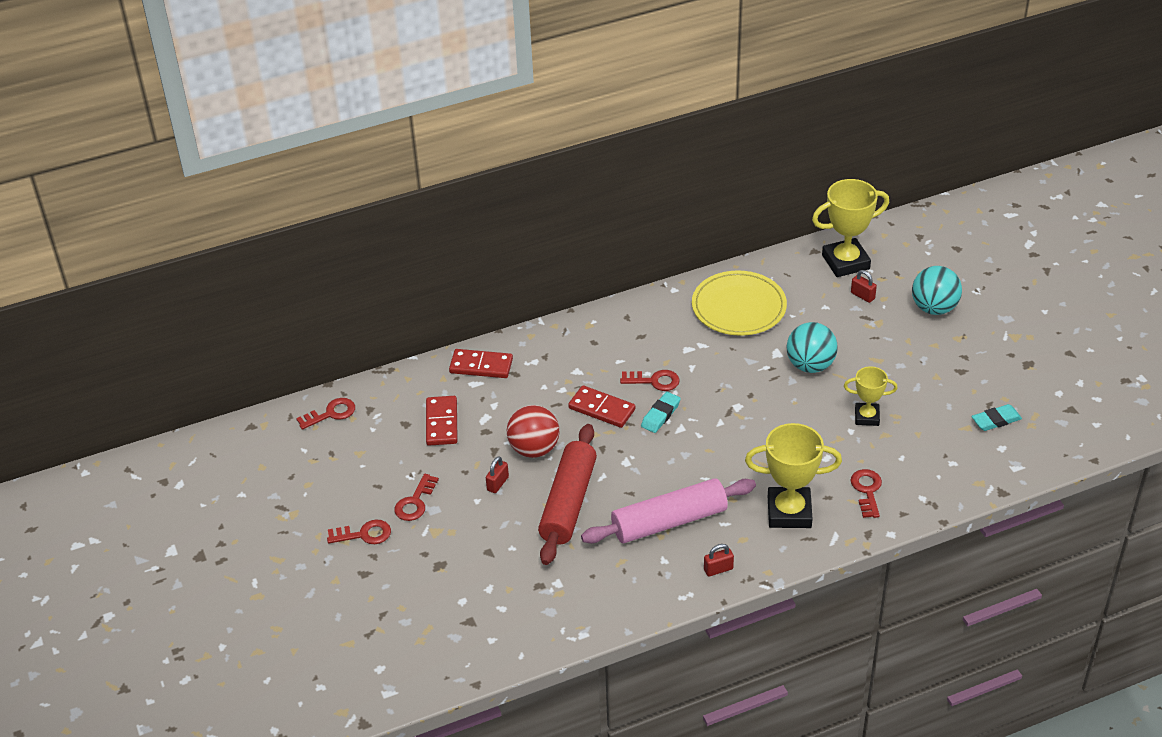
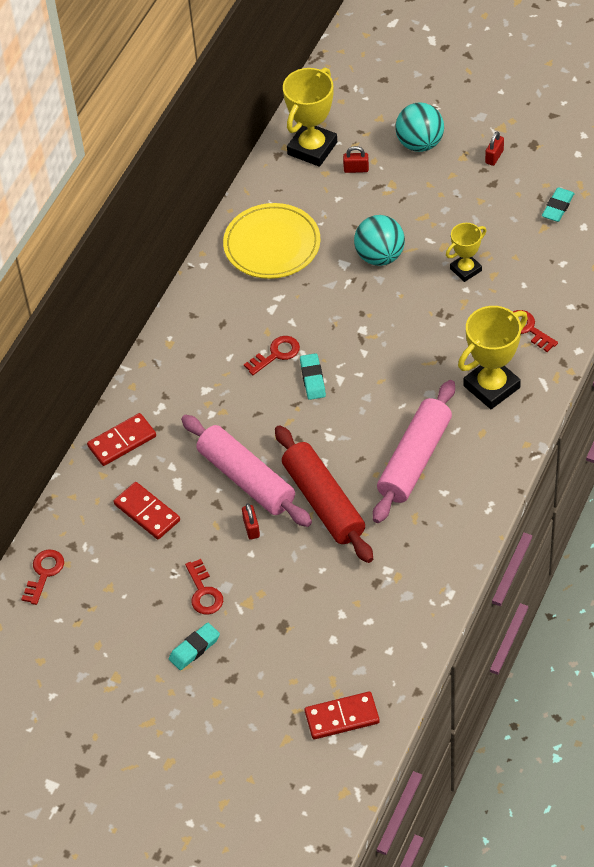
camera: 40 degrees left, 10 degrees up
(364, 534) = (194, 648): red key -> turquoise eraser
(534, 449) = (247, 479): red ball -> pink rolling pin
(602, 409) = (261, 407): red domino -> red domino (342, 717)
(718, 569) = (490, 469): red padlock -> red padlock (494, 157)

